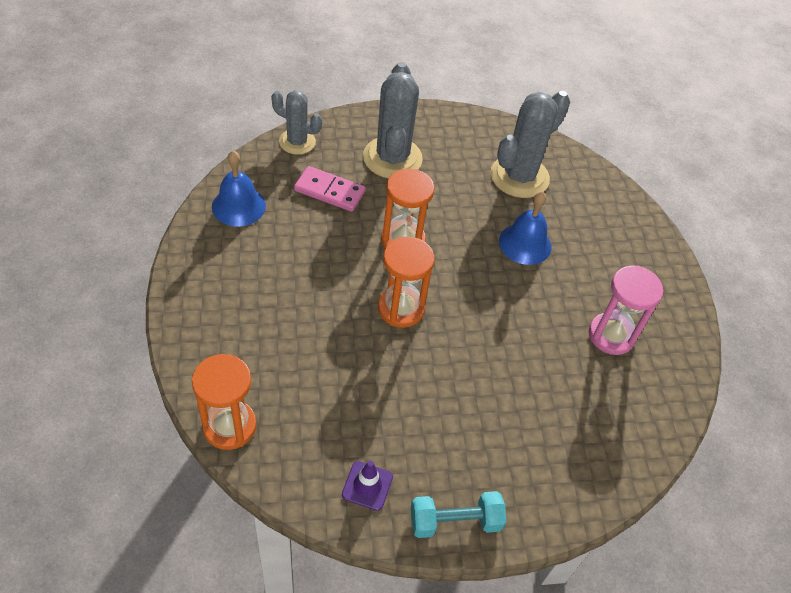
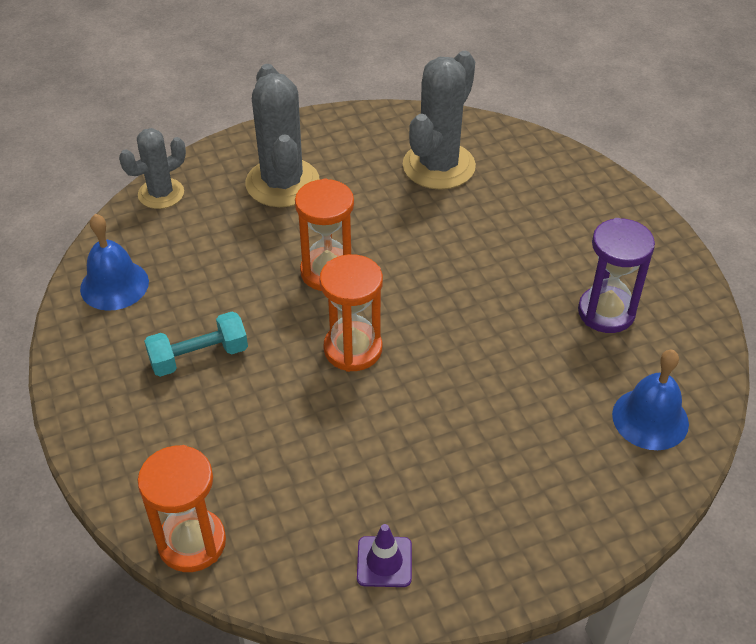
camera: 10 degrees left, 5 degrees down
(297, 142) = (161, 194): grey cactus -> grey cactus turned 45 degrees counterclockwise
(329, 191) = (220, 239): pink domino -> none
(455, 521) = (502, 571): turquoise dumbbell -> turquoise dumbbell (199, 357)
(525, 243) = (471, 238): blue bell -> blue bell (650, 419)
(611, 335) = (606, 312): pink hourglass -> purple hourglass

